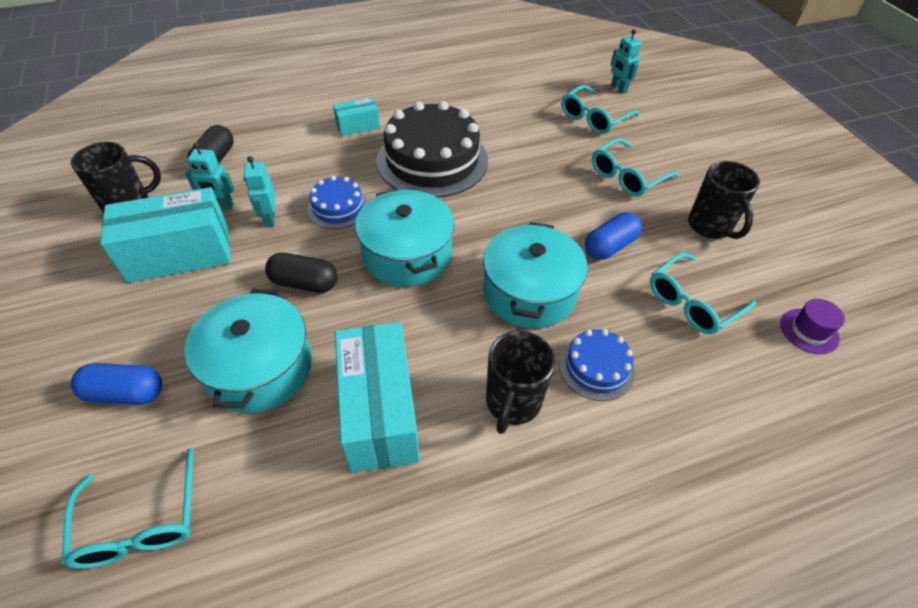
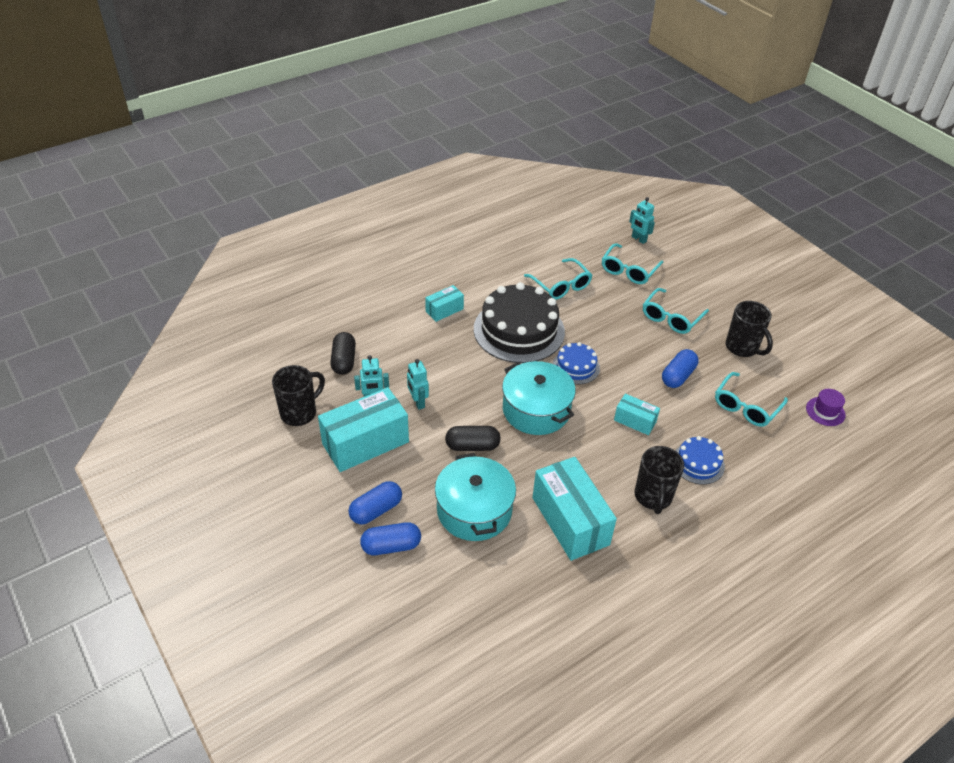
camera: 15 degrees left, 5 degrees down
(138, 340) = (376, 510): none -> blue capsule
(140, 522) = (453, 617): turquoise glasses -> turquoise glasses (561, 285)
(338, 207) = (465, 383): blue cake -> blue cake (576, 367)
(529, 292) = (635, 421): turquoise pot -> turquoise box

